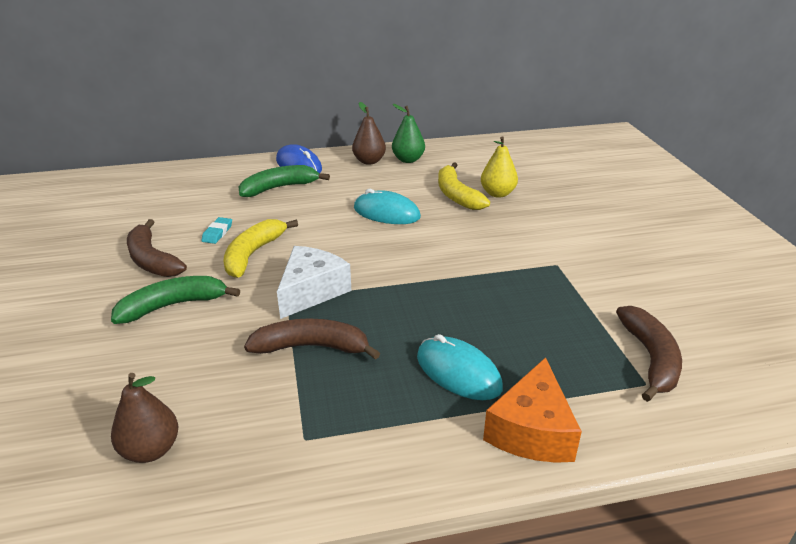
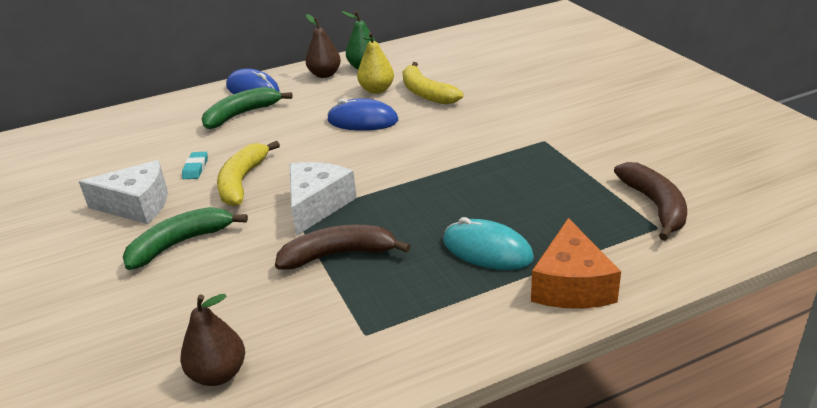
camera: 10 degrees left, 0 degrees up
(152, 260) = (137, 205): brown banana -> white cheese
(386, 213) = (362, 121): turquoise mouse -> blue mouse
(497, 193) = (465, 85): yellow pear -> yellow pear (377, 90)

